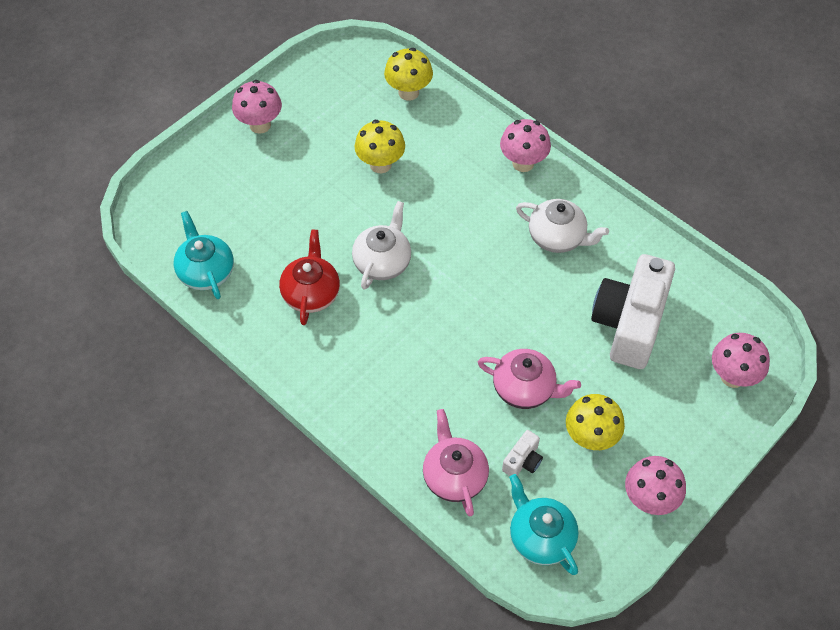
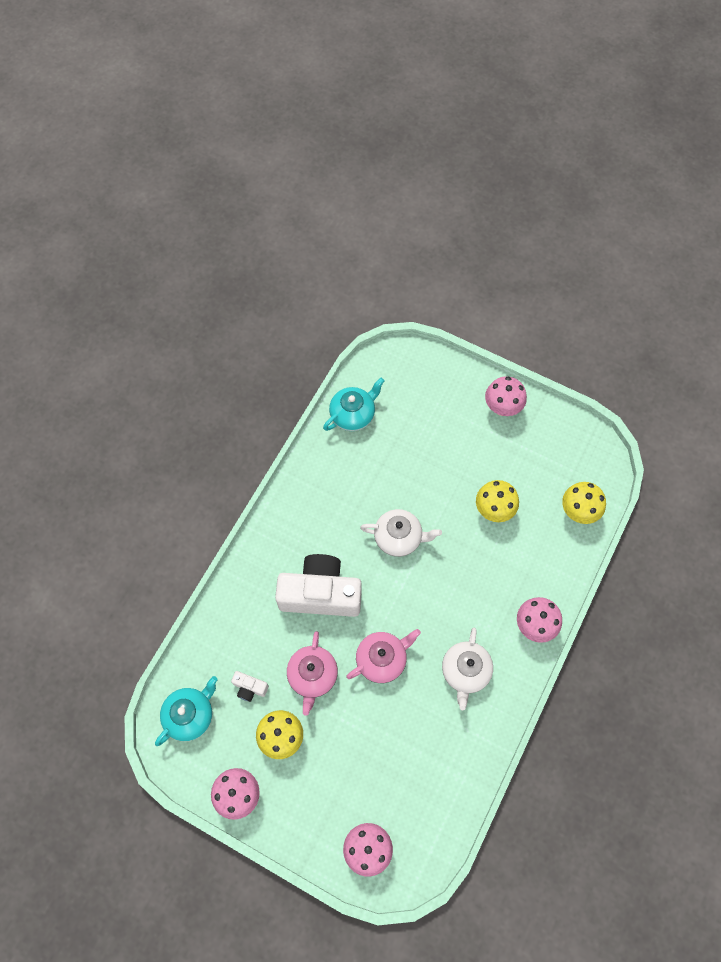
camera: 75 degrees right, 10 degrees up
(311, 293) = (355, 493): red teapot -> none
(454, 476) = (226, 639): pink teapot -> pink teapot (382, 659)
(629, 323) = (396, 749): white camera -> white camera (320, 593)

